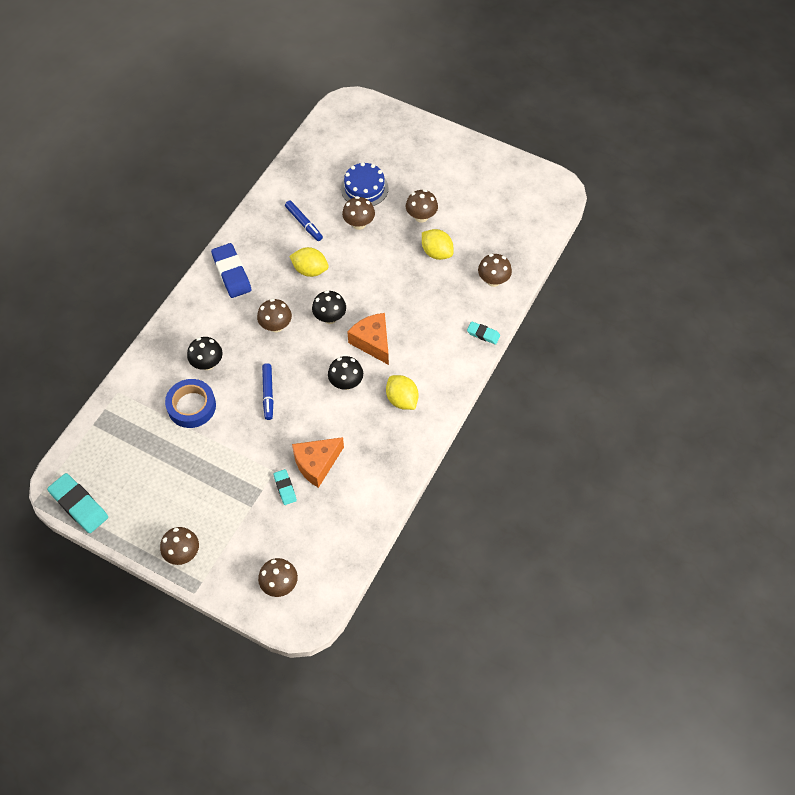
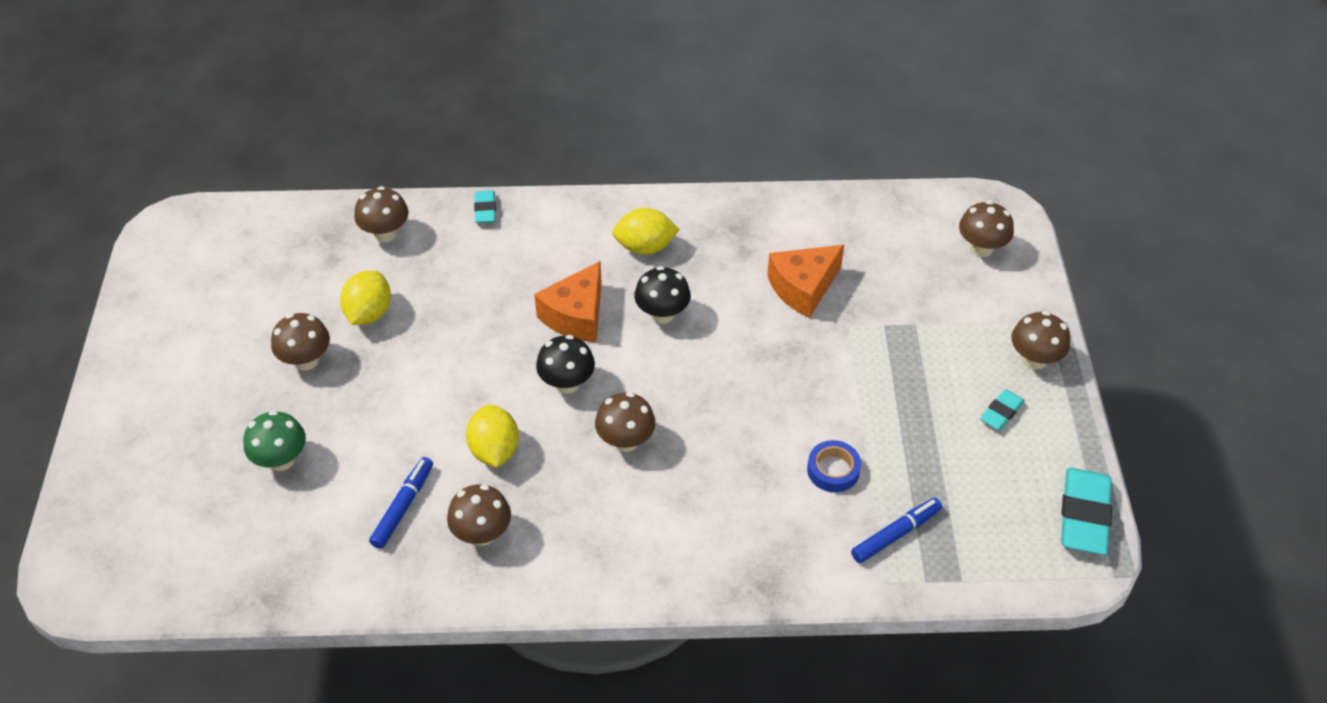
camera: 120 degrees left, 10 degrees down
(191, 406) = (833, 470): blue tape -> blue tape, size x0.64
(207, 363) = (750, 491): black mushroom -> none
(232, 273) = (566, 554): blue eraser -> none
(268, 393) = (744, 391): blue marker -> blue marker (896, 534)
(285, 488) = (862, 303): turquoise eraser -> turquoise eraser (1001, 412)
(316, 464) = (803, 288): orange cheese -> orange cheese turned 120 degrees clockwise
(359, 224) = (363, 432): brown mushroom -> brown mushroom (482, 533)
(364, 188) = (281, 460): blue cake -> green mushroom
(402, 399) = (645, 247): yellow lemon -> yellow lemon turned 60 degrees clockwise

